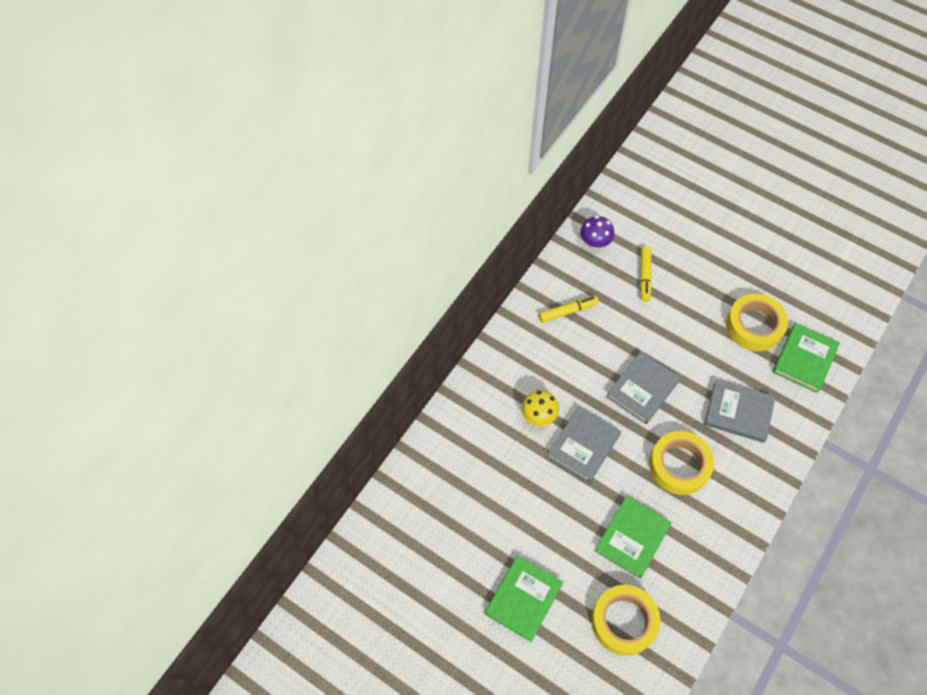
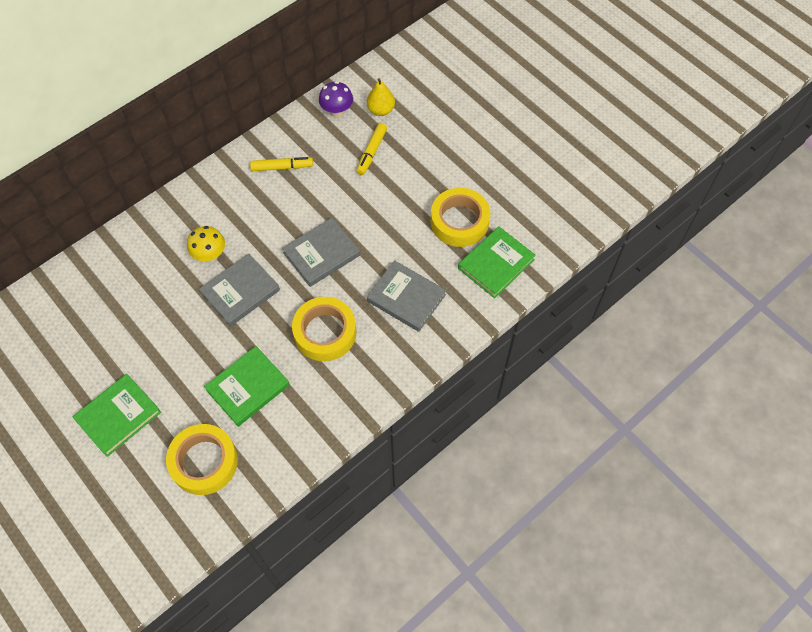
camera: 15 degrees right, 0 degrees up
(635, 232) = (381, 110): none -> yellow pear

